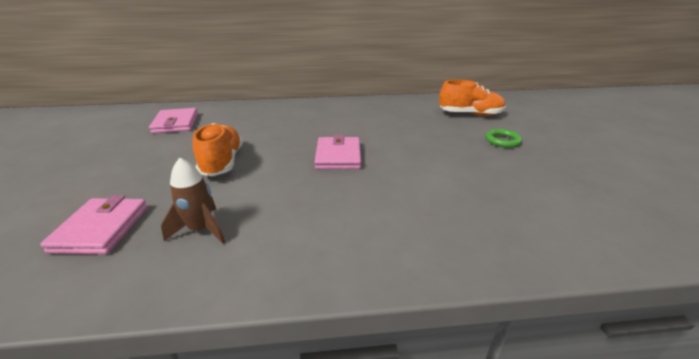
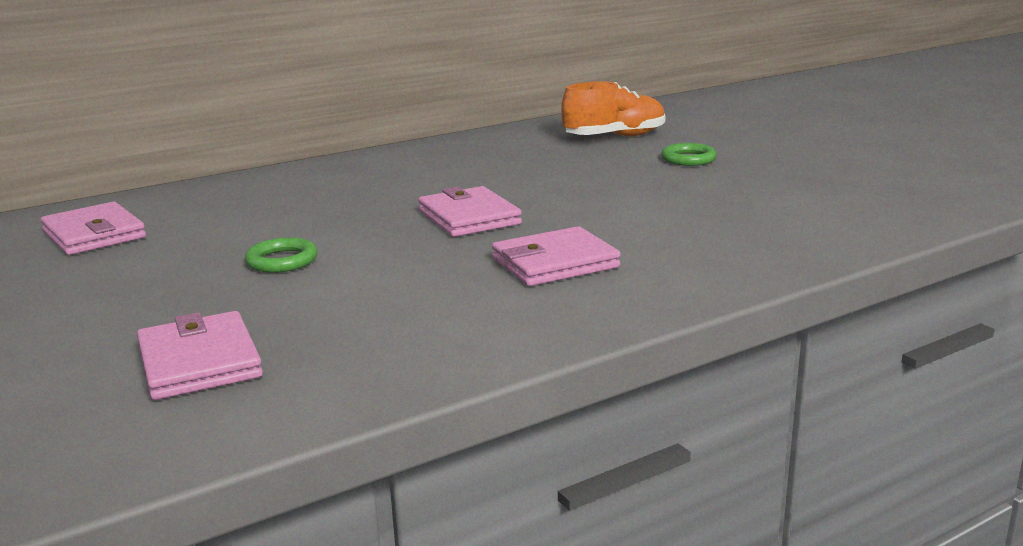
camera: 25 degrees left, 10 degrees down
(201, 230) = (369, 326): brown rocket -> none
(222, 162) = (282, 261): orange shoe -> green ring
(348, 209) = (555, 263): none -> pink wallet

